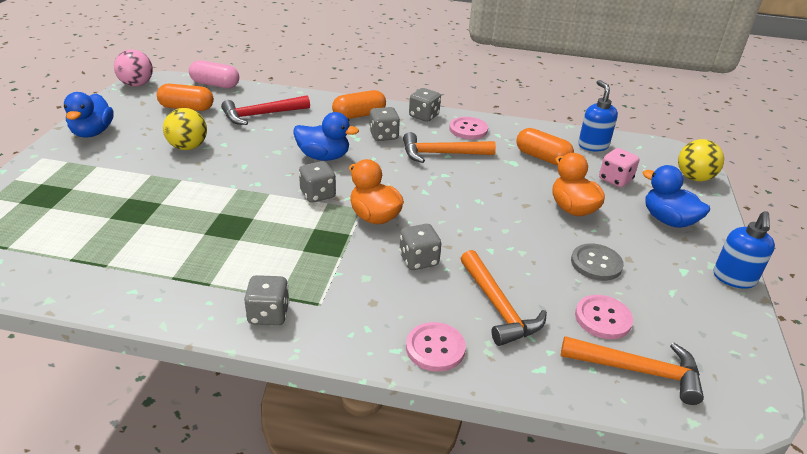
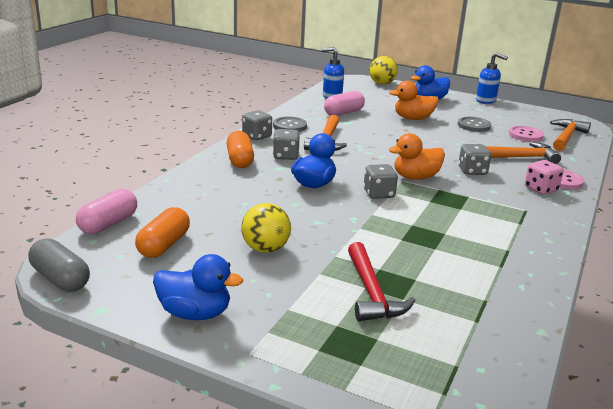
camera: 75 degrees left, 10 degrees down
(137, 84) = (60, 279): pink ball -> grey capsule
(261, 115) = (210, 204): red hammer -> red hammer (371, 292)
(268, 314) = (541, 229): grey dice -> none
(468, 129) = (289, 126): pink button -> grey button
(542, 157) = (343, 113): orange capsule -> pink capsule
(615, 179) = (379, 101): pink dice -> pink dice (540, 189)

